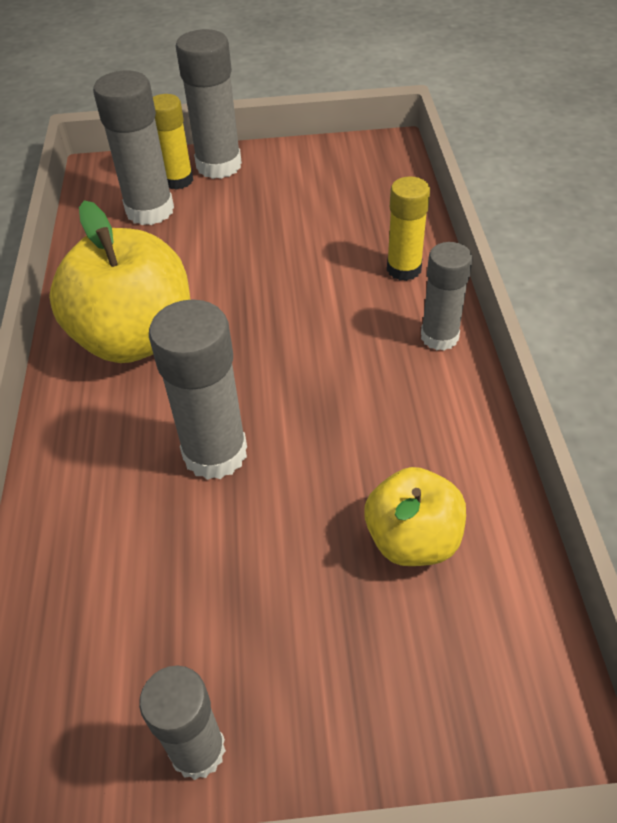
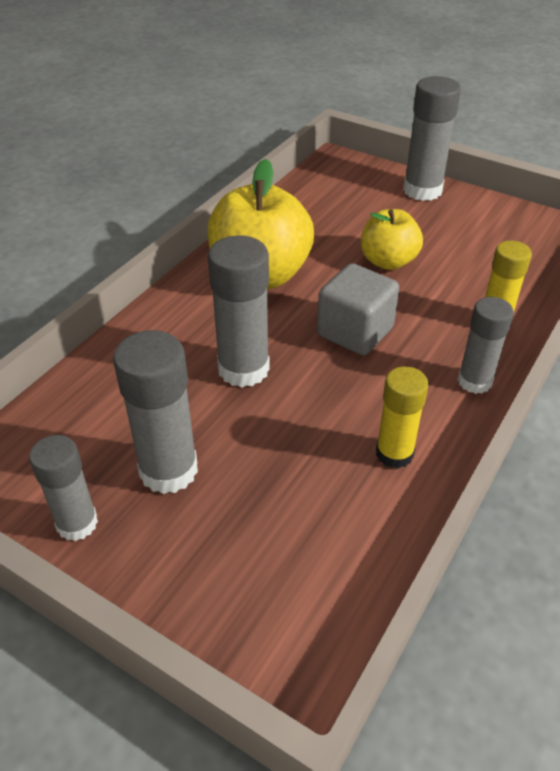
camera: 35 degrees right, 5 degrees down
(150, 210) = (345, 200): grey glue stick -> grey glue stick (168, 470)
(178, 180) = (383, 188): yellow glue stick -> yellow glue stick (394, 453)
(289, 348) = (355, 332): none -> grey cube
(412, 539) = (319, 496): yellow apple -> yellow apple (388, 261)

